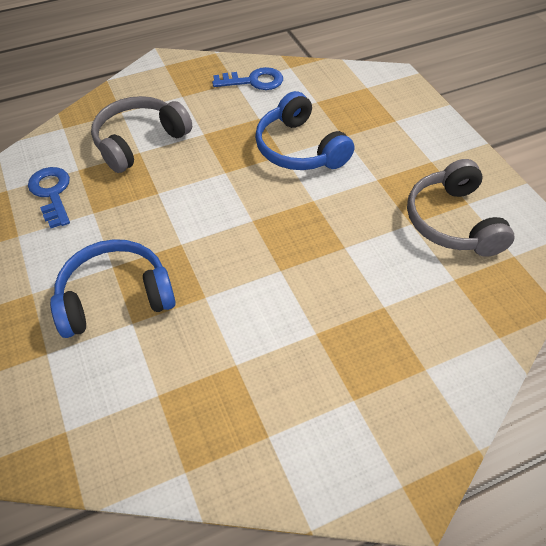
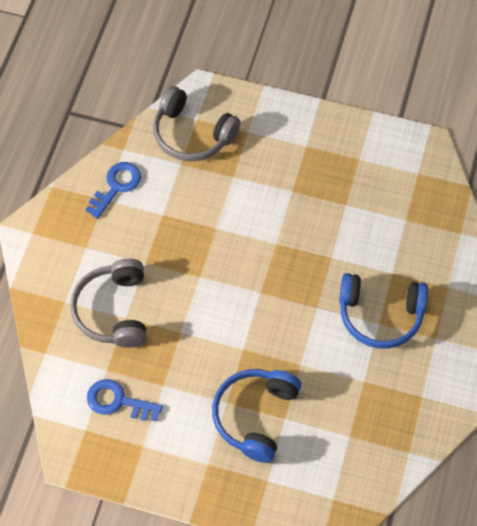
camera: 50 degrees left, 10 degrees up
(299, 148) = (220, 213): blue headphones -> blue headphones (380, 315)
(453, 221) = (365, 181): grey headphones -> grey headphones (192, 134)

